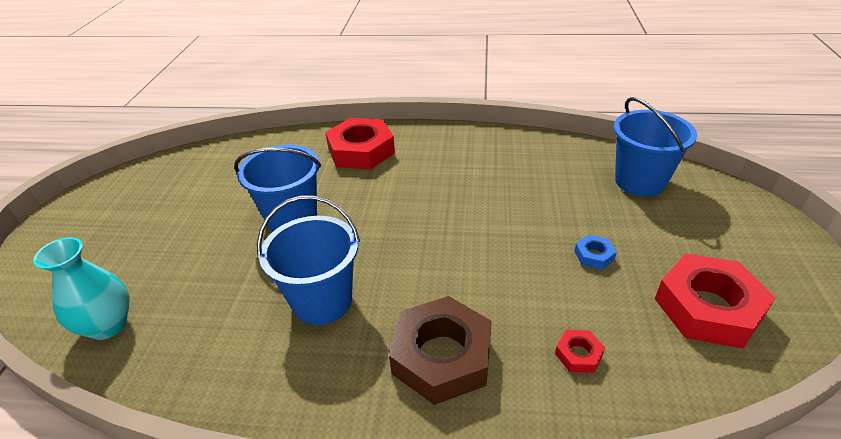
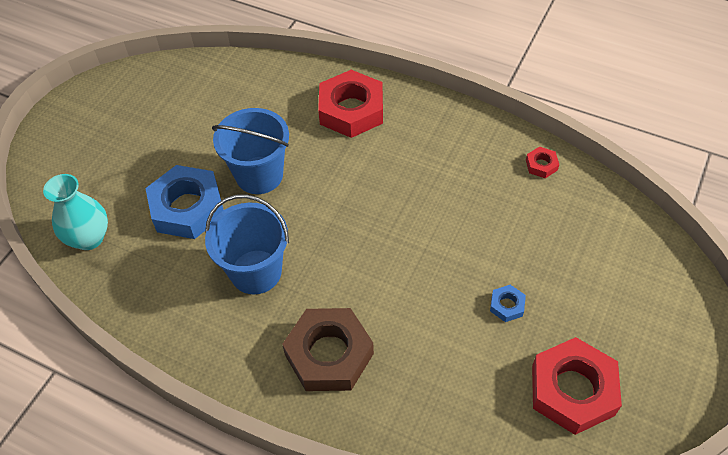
camera: 20 degrees right, 15 degrees up
(222, 265) = (187, 208): none -> blue nut
(578, 354) = (436, 391): red nut -> red nut (541, 165)
(640, 181) = (606, 237): blue bucket -> none

